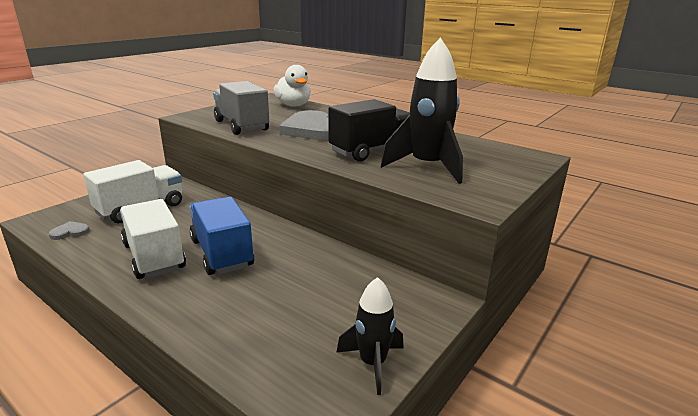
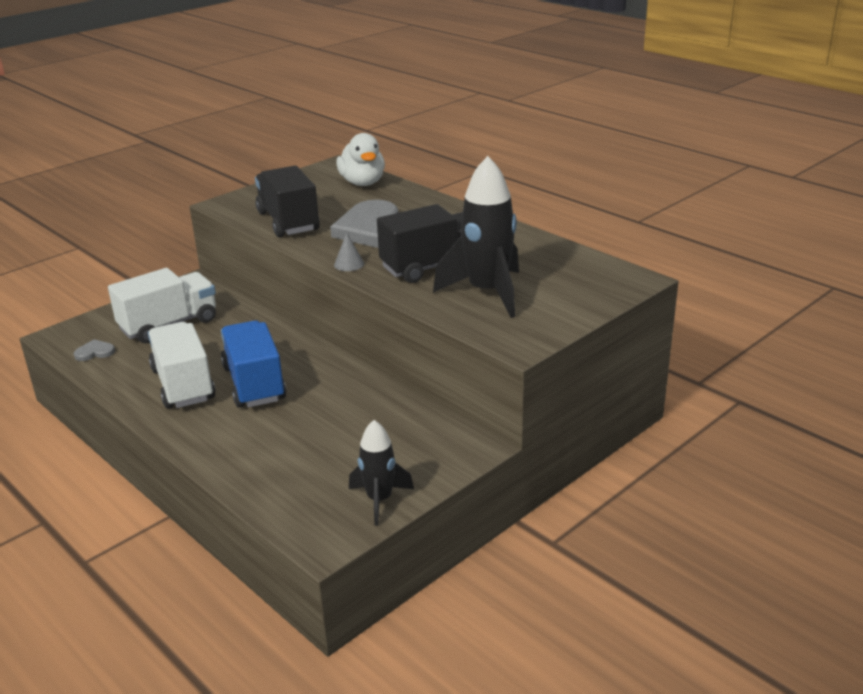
camera: 10 degrees right, 5 degrees up
(241, 126) = (288, 222): grey truck -> black truck
(300, 150) = (349, 264): none -> grey cone

